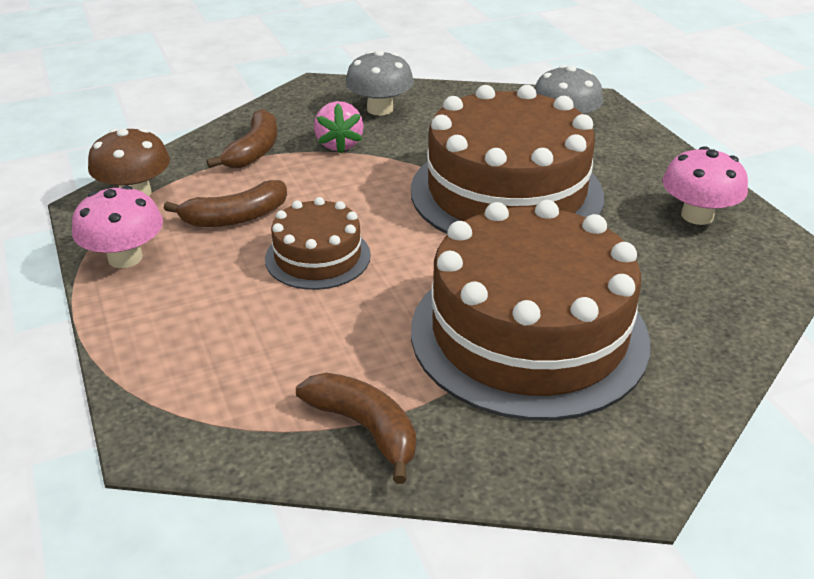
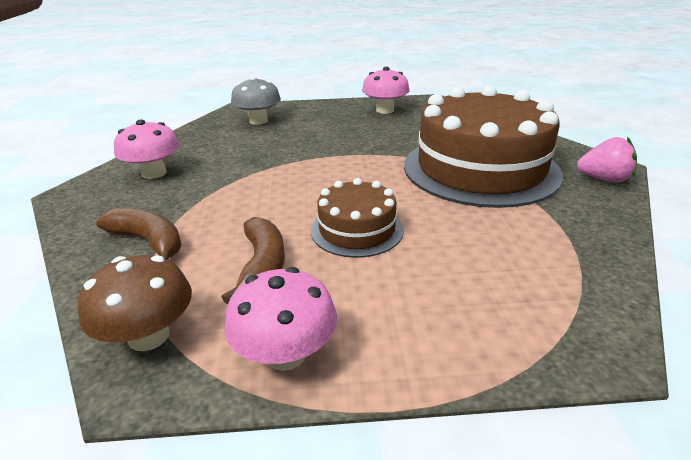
camera: 70 degrees left, 5 degrees down
(339, 144) = (190, 198): pink strawberry -> pink strawberry (603, 179)
(365, 428) = (575, 237): brown banana -> none
(380, 109) = (154, 173): grey mushroom -> pink mushroom
(506, 192) = (322, 149): brown cake -> none

